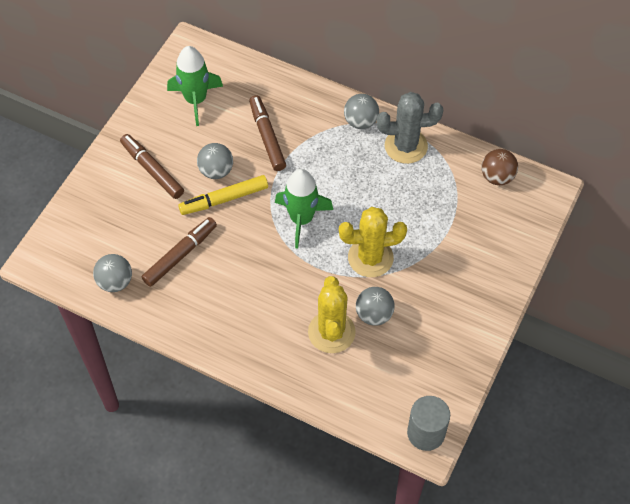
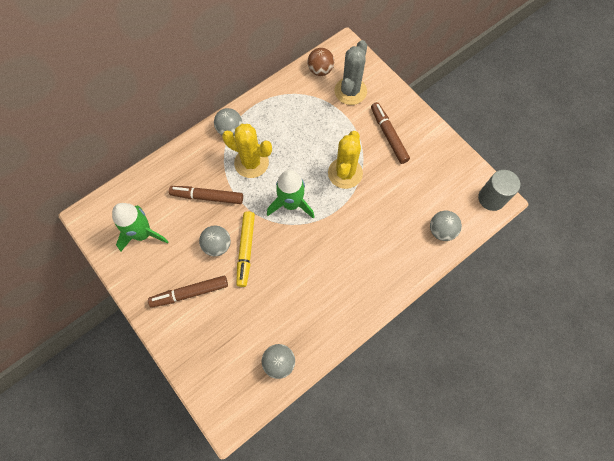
camera: 65 degrees left, 10 degrees up
(180, 255) = (279, 302): brown marker -> brown marker (388, 135)
(331, 332) = (392, 223): yellow cactus -> yellow cactus (251, 163)
(374, 314) = (390, 190): grey ball -> grey ball (441, 231)
(406, 146) = (266, 111): grey cactus -> grey cactus (350, 91)

